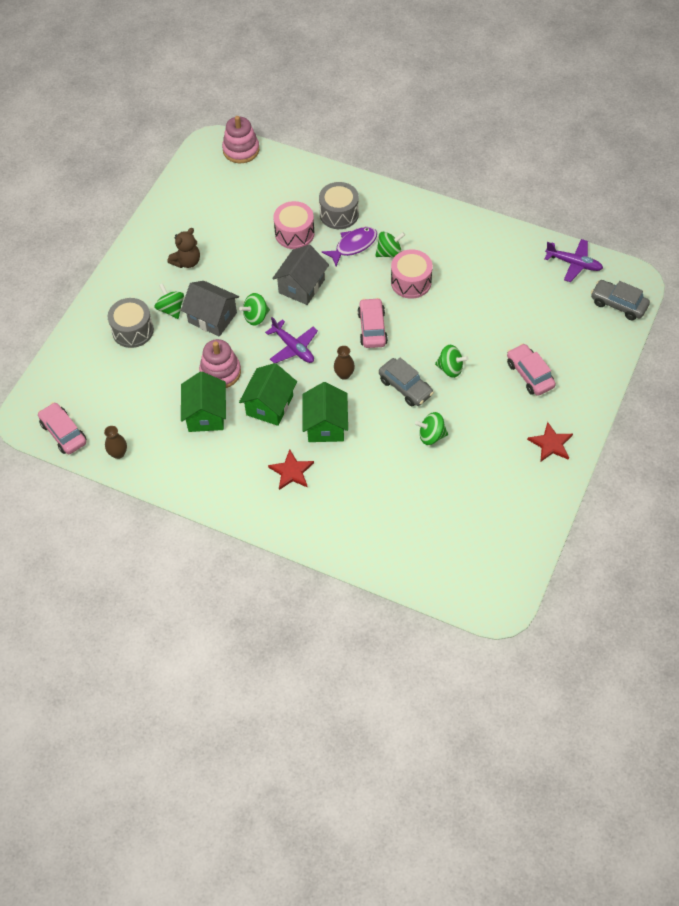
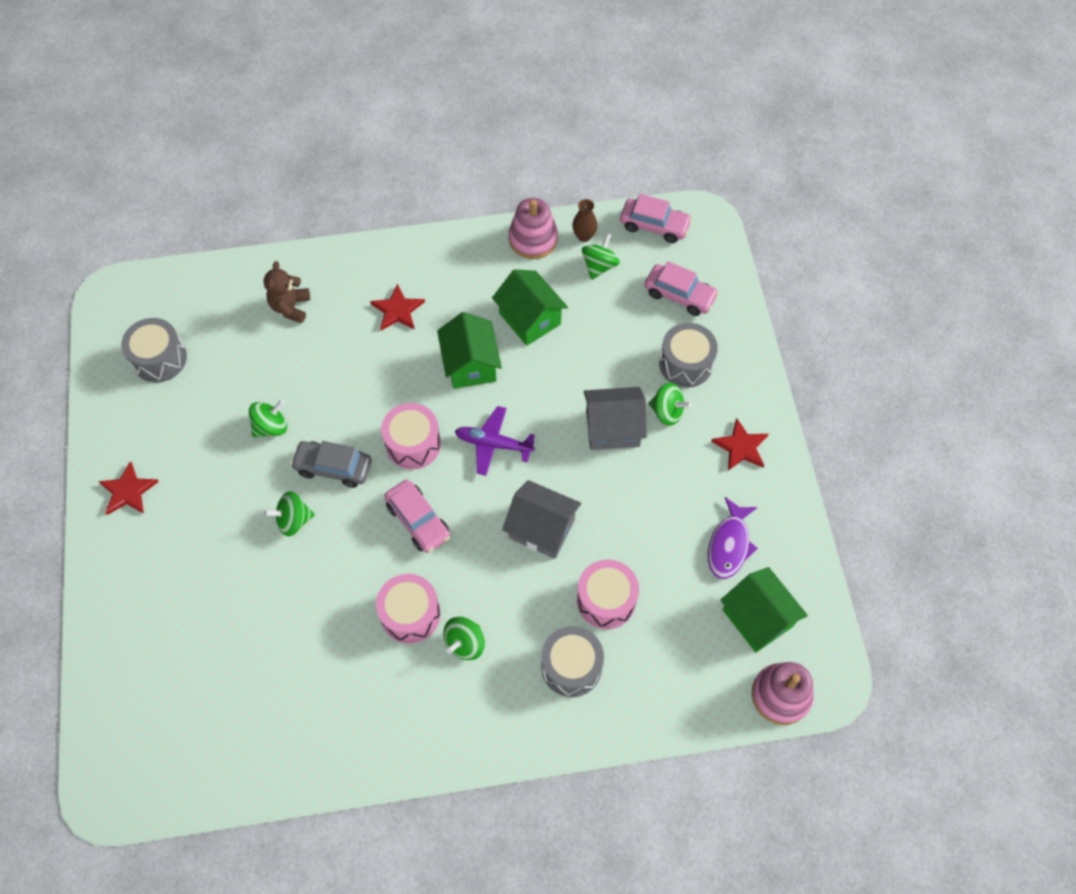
camera: 145 degrees right, 5 degrees up
(146, 267) = (741, 447): none -> red star
(187, 262) = (702, 481): brown teddy bear -> brown teddy bear (290, 307)
(220, 372) = (551, 371): pink stacking toy -> pink stacking toy (533, 239)
(256, 317) = (564, 457): green spinning top -> green spinning top (599, 266)
(301, 286) = (541, 528): grey house -> grey house turned 60 degrees counterclockwise
(325, 425) = (395, 376): green house -> green house (757, 618)
(344, 374) = (413, 444): brown vase -> pink drum
(353, 245) = (518, 627): purple fish -> purple fish (729, 545)
(485, 529) = (159, 359): none -> grey drum
(529, 374) = (192, 566): pink car -> pink car (679, 295)
(574, 263) = (205, 776): purple plane -> none
(618, 304) = (116, 741): grey car -> none

